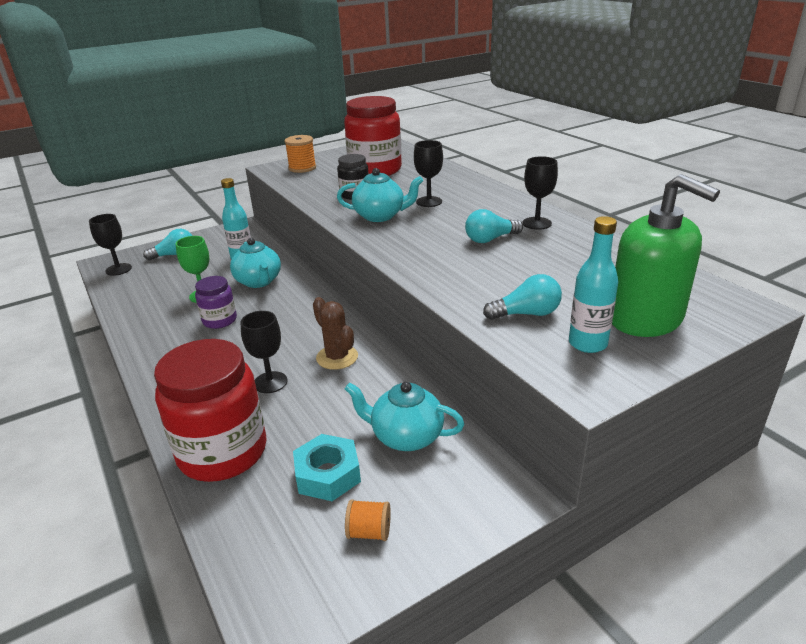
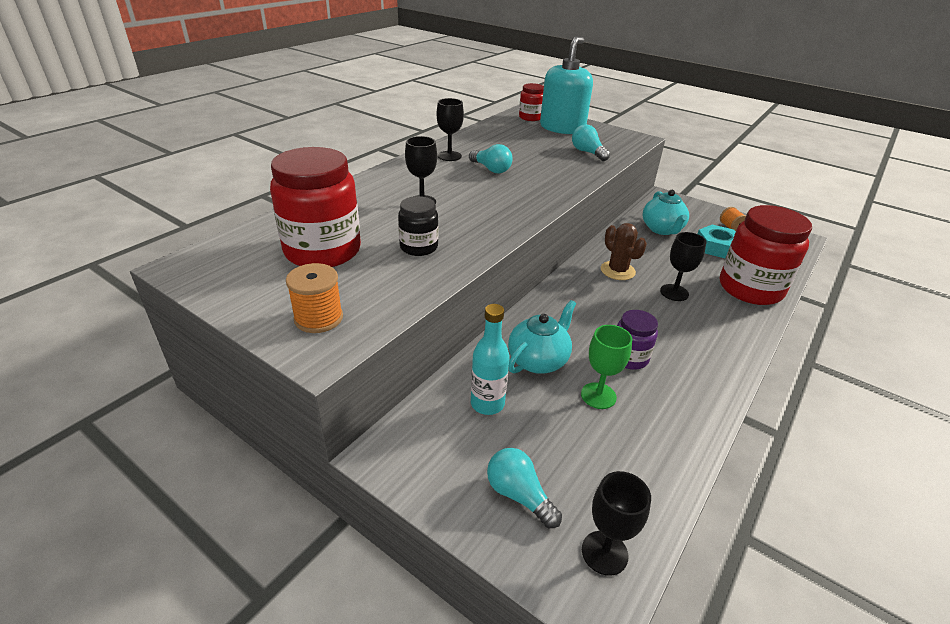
camera: 115 degrees left, 5 degrees up
(337, 357) = (617, 271): brown cactus -> brown cactus turned 60 degrees counterclockwise
(380, 216) = (472, 221): turquoise teapot -> none
(587, 344) = (601, 139): turquoise bottle -> none
(645, 318) = (562, 128): green soap dispenser -> turquoise soap dispenser
(699, 300) = (530, 117): none -> red jar

